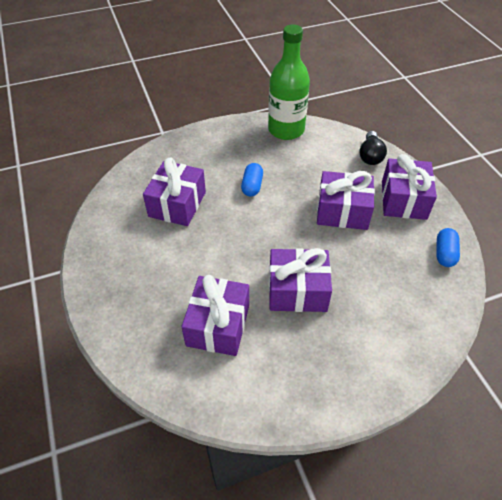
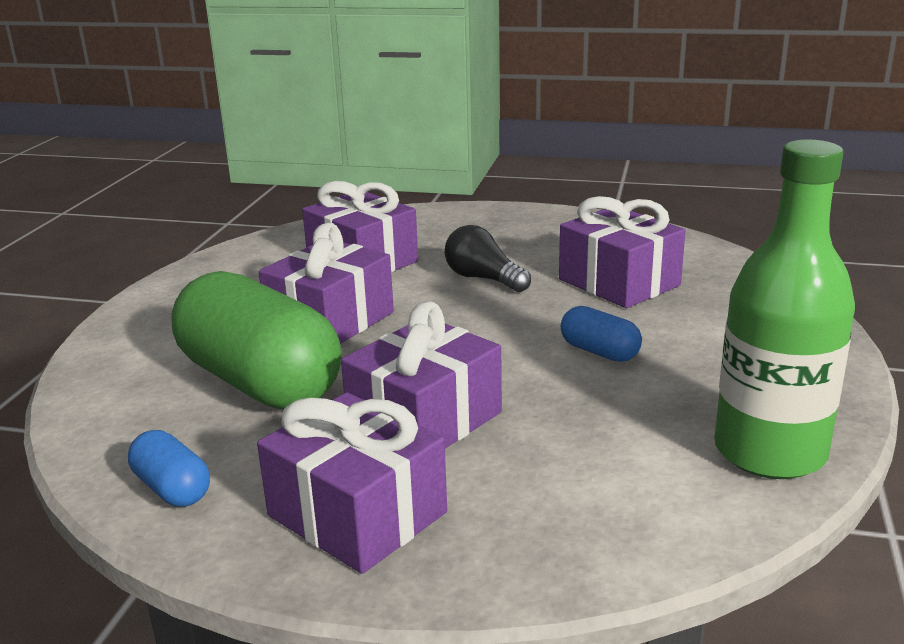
camera: 125 degrees right, 25 degrees down
(368, 278) = (260, 382): none -> green capsule
(370, 156) = (554, 542): black light bulb -> black light bulb (483, 279)

